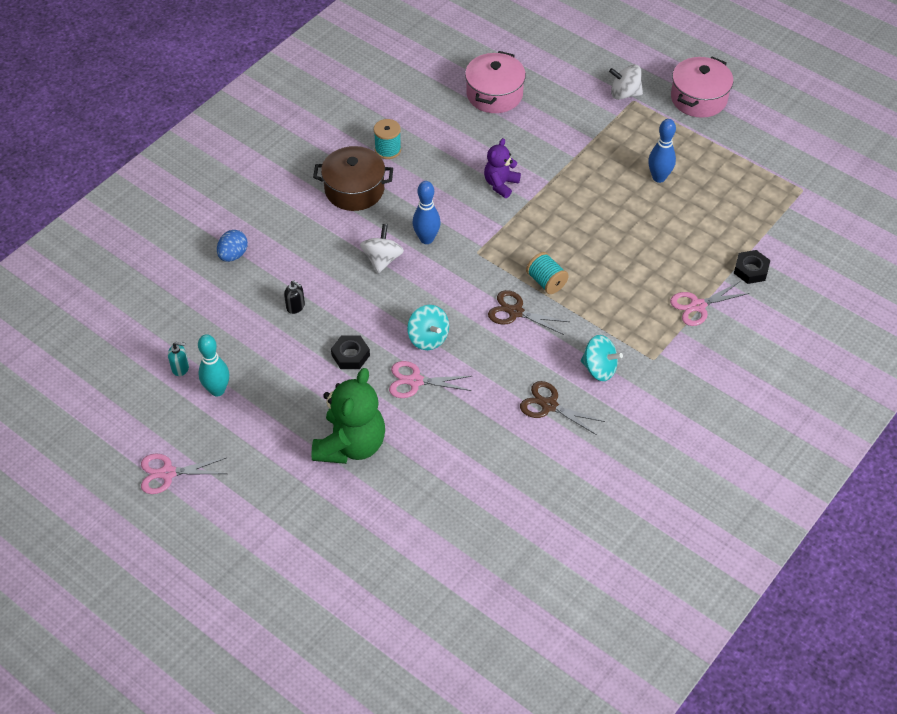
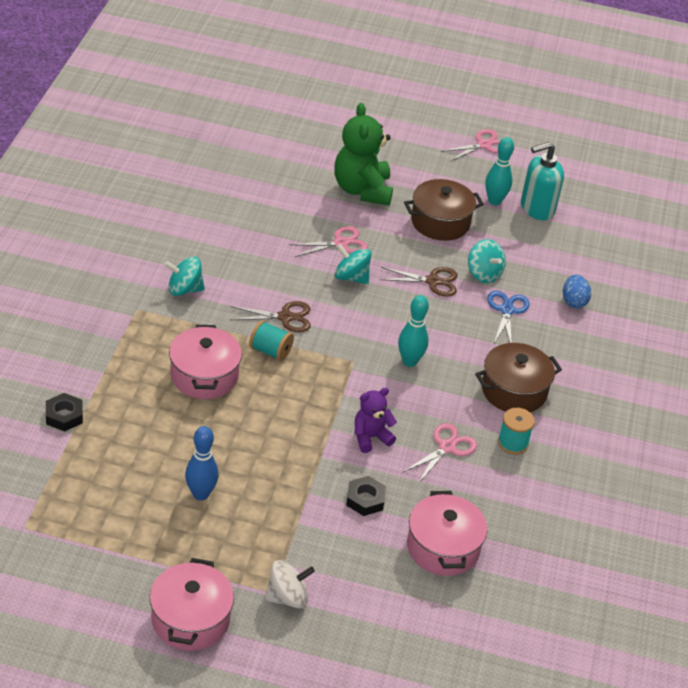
camera: 150 degrees right, 10 degrees down
(180, 368) = (537, 209): turquoise soap dispenser -> turquoise soap dispenser, size x2.14
(295, 306) = (484, 274): black soap dispenser -> turquoise spinning top
(295, 379) = (440, 222): none -> brown pot
(303, 263) = (507, 310): none -> blue scissors
(350, 355) = (408, 249): black nut -> black nut (365, 499)
(382, 259) = (438, 332): white spinning top -> none
(426, 239) = (409, 361): blue bowling pin -> turquoise bowling pin
(500, 184) = (370, 437): purple teddy bear -> purple teddy bear turned 120 degrees counterclockwise
(549, 405) = (216, 252): brown scissors -> brown scissors (433, 281)
(616, 274) = (204, 376): none -> pink pot
(698, 306) = (109, 366): pink scissors -> pink scissors (447, 447)

